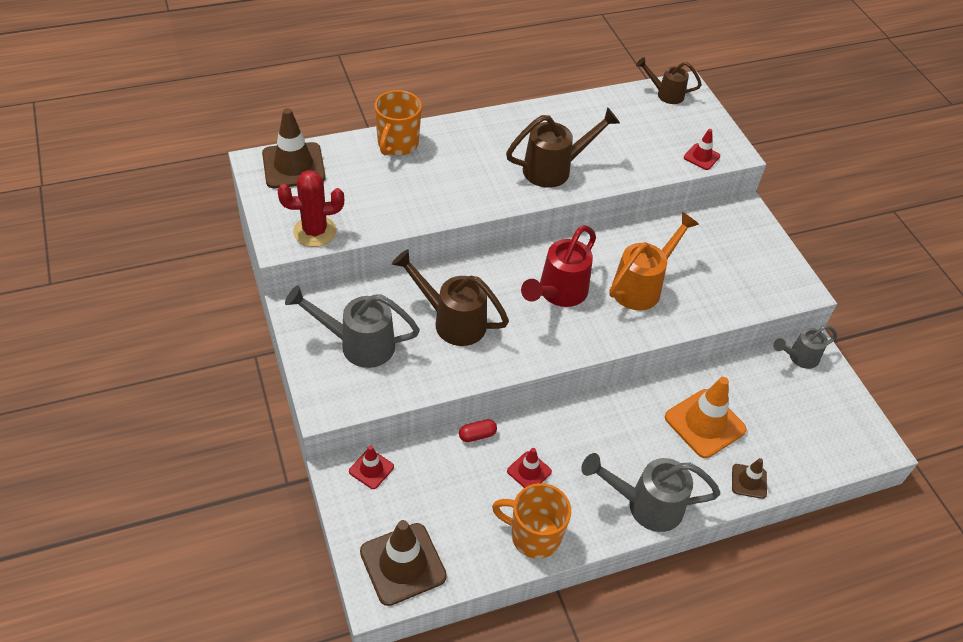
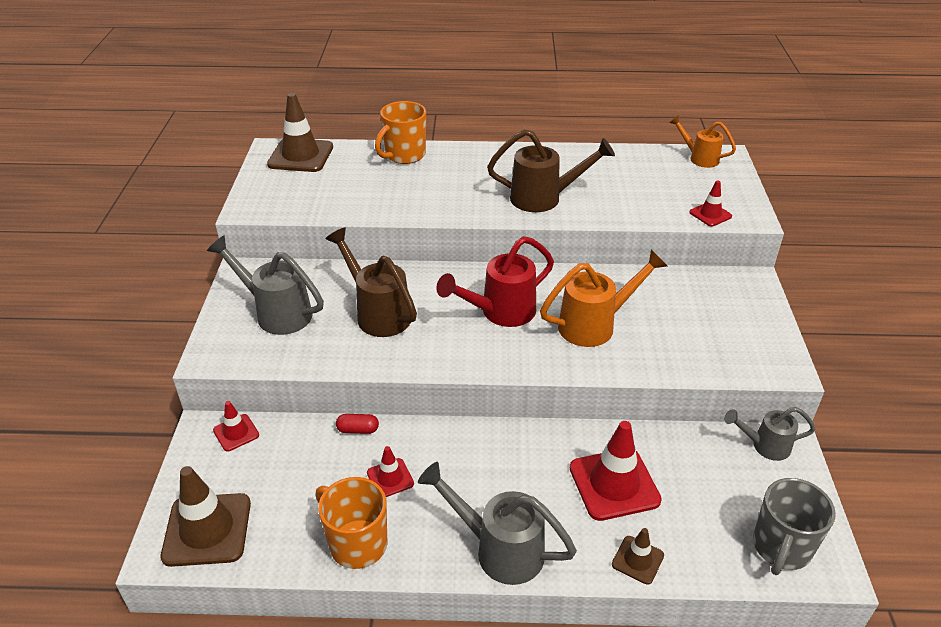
camera: 25 degrees right, 10 degrees down
(315, 232) = (282, 206): red cactus -> none
(665, 94) = (699, 158): brown watering can -> orange watering can
(705, 423) = (614, 484): orange traffic cone -> red traffic cone
(842, 440) = (781, 548): none -> grey mug

